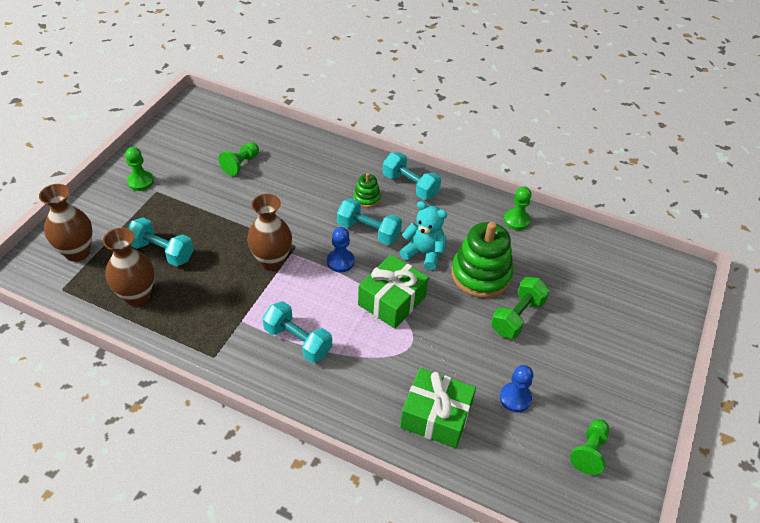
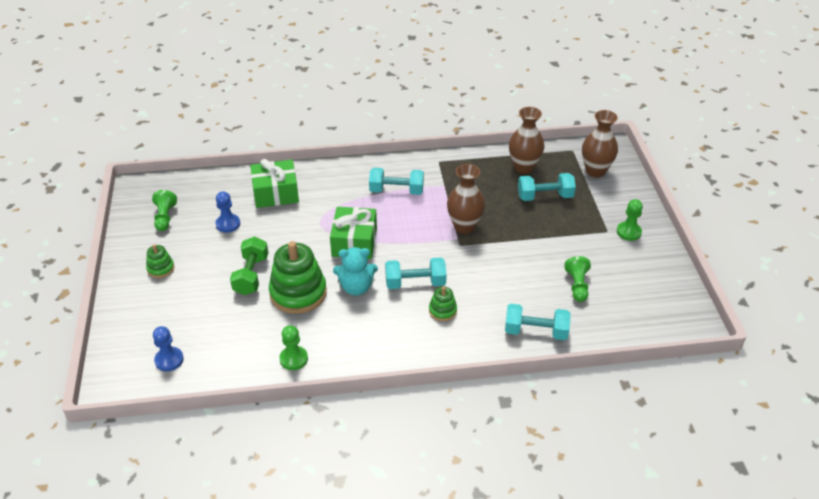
camera: 150 degrees right, 5 degrees down
(340, 261) = (415, 250): blue pawn -> blue pawn (169, 360)
(410, 185) = (415, 343): turquoise dumbbell -> turquoise dumbbell (535, 331)
(612, 374) = (160, 268): none -> green stacking toy

